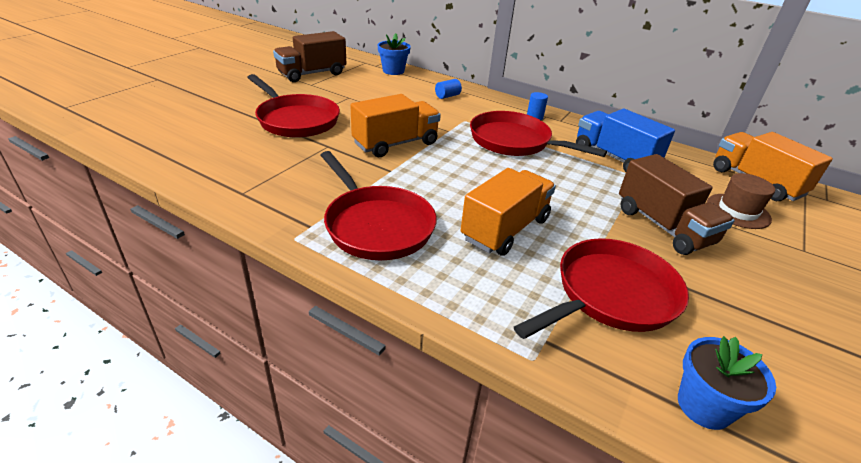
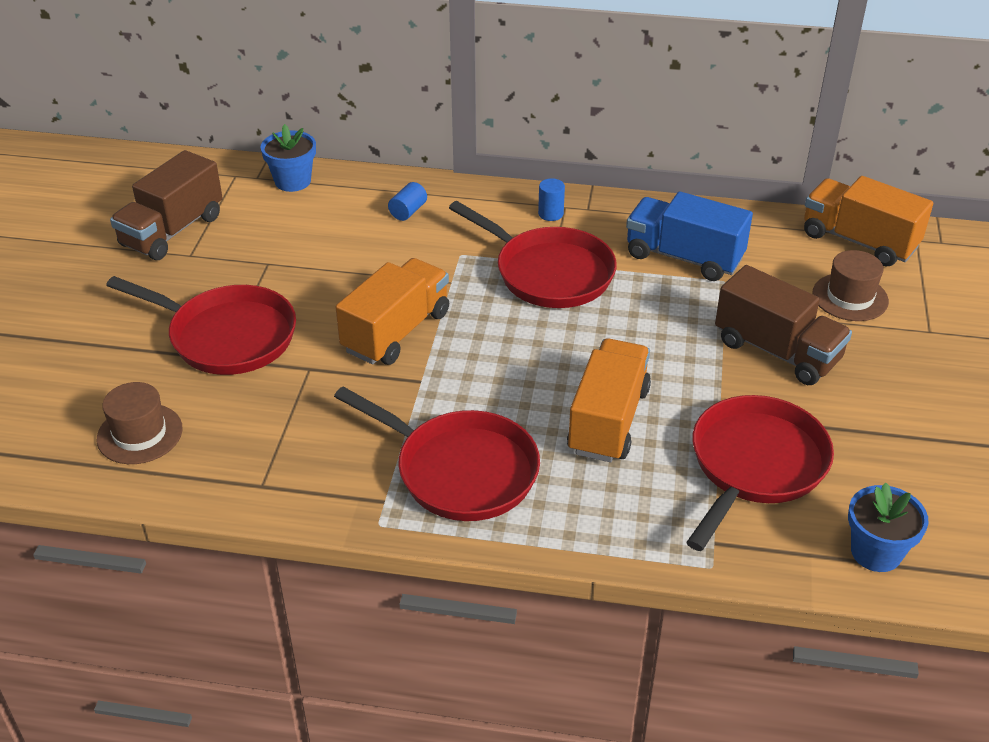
camera: 20 degrees left, 5 degrees up
(201, 148) = (140, 434): none -> brown hat
(515, 142) = (548, 272): red pan -> red pan turned 150 degrees counterclockwise

